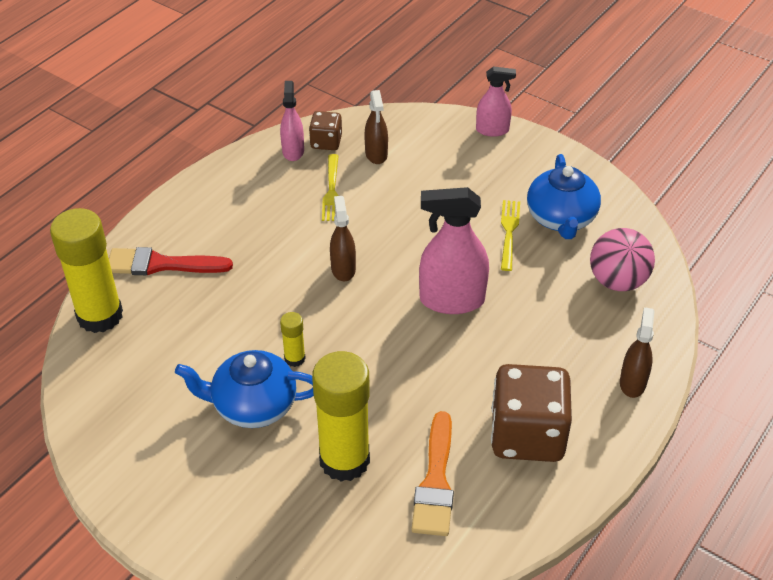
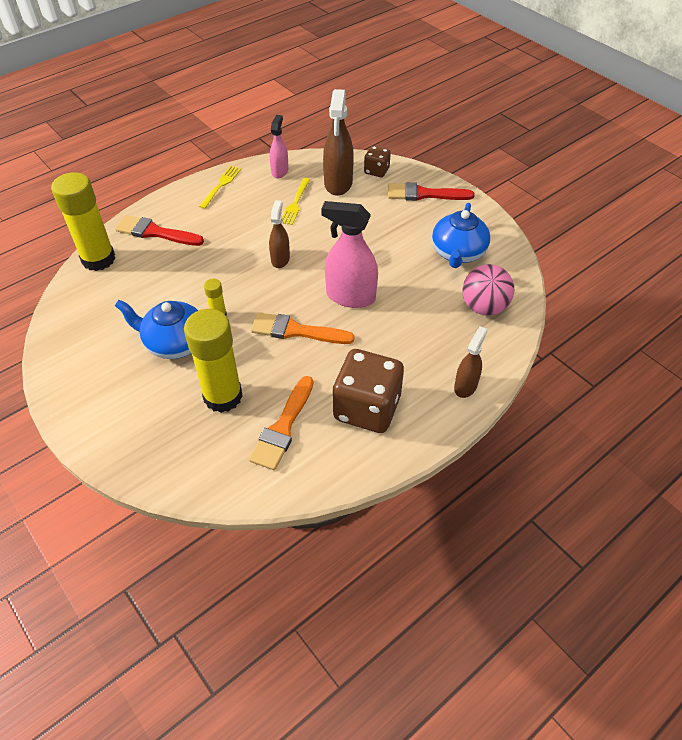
camera: 15 degrees right, 5 degrees up
(326, 142) = (306, 169): brown dice -> brown dice (376, 171)
(376, 154) = (338, 183): brown spray bottle -> brown spray bottle, size x1.70
(401, 357) = (296, 331): none -> orange brush
(490, 149) = (424, 194): none -> red brush
(492, 130) = (431, 181): pink spray bottle -> none
(509, 232) = (414, 256): yellow fork -> yellow fork (221, 186)

